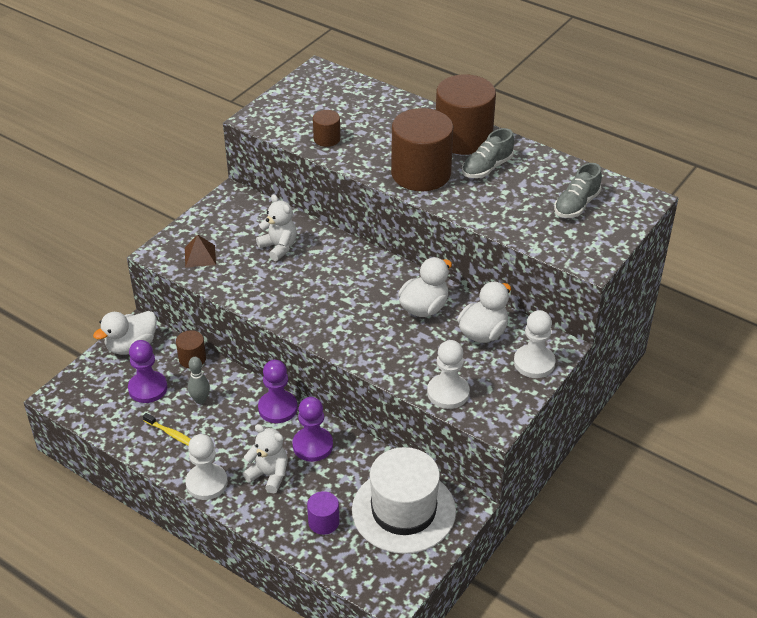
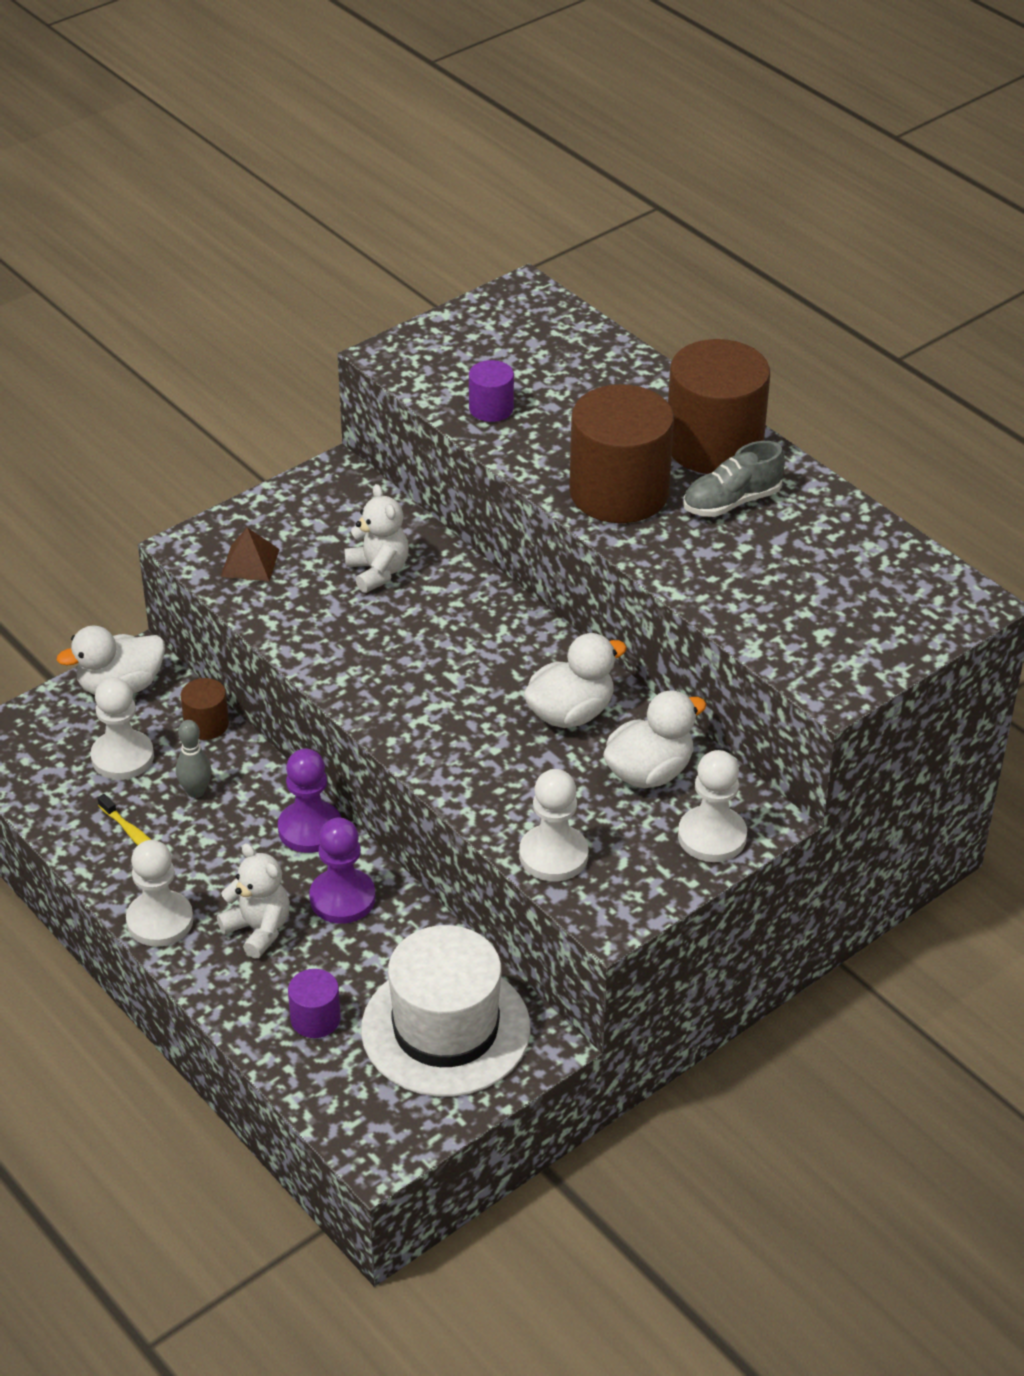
camera: 15 degrees right, 0 degrees up
(148, 388) = (122, 757): purple pawn -> white pawn
(327, 139) = (491, 408): brown cylinder -> purple cylinder
(576, 205) = (853, 590): grey shoe -> none

